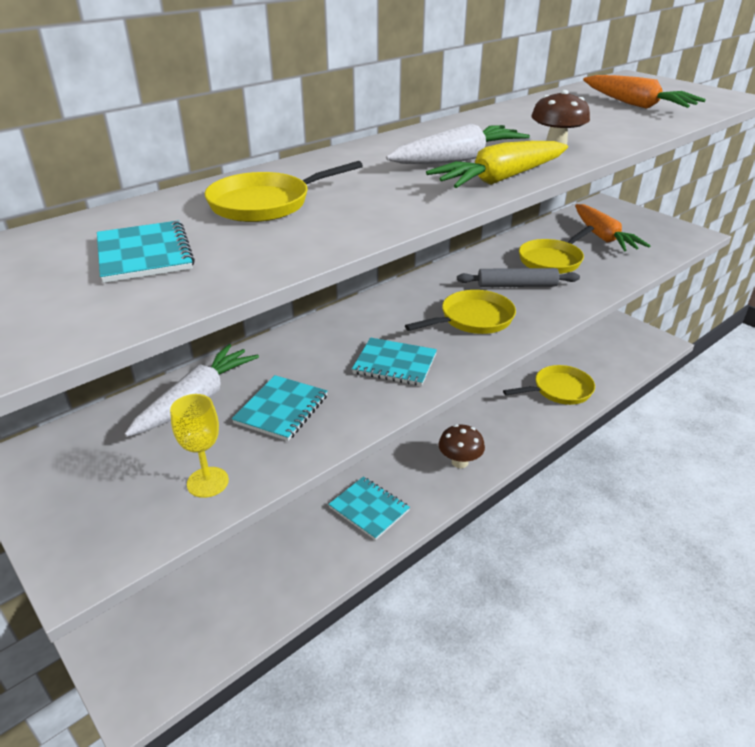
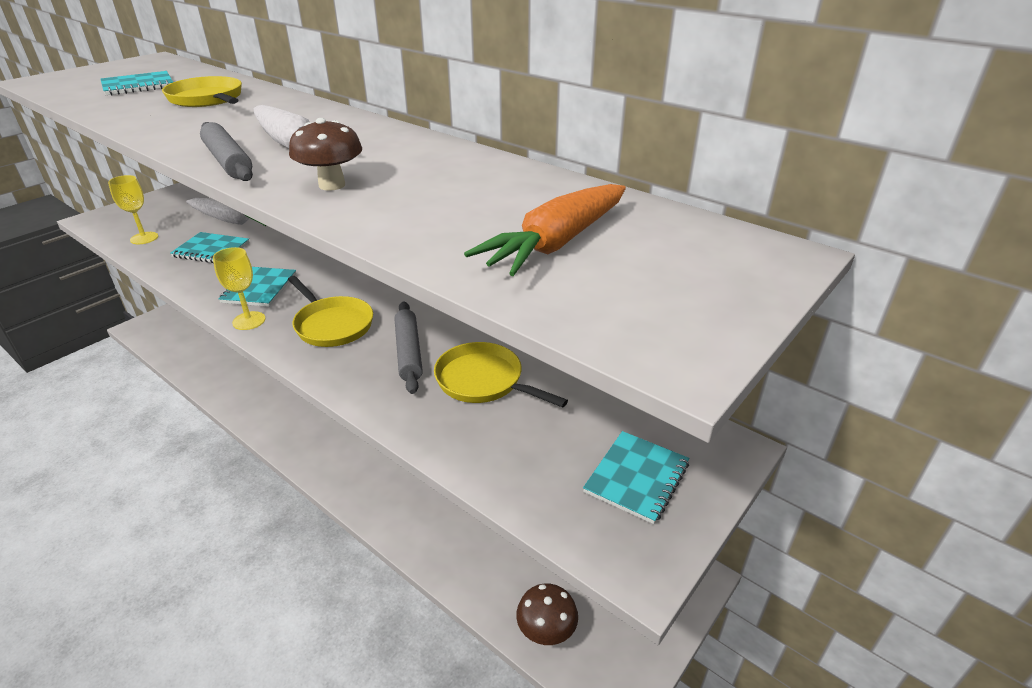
camera: 80 degrees right, 0 degrees up
(369, 509) = (270, 396): turquoise notebook -> turquoise notebook (636, 478)
(459, 462) = (323, 448): brown mushroom -> brown mushroom (546, 632)
(460, 365) = (249, 321): none -> yellow goblet
(500, 179) = (228, 161): yellow carrot -> grey rolling pin
(559, 390) = (454, 534): yellow pan -> none
(603, 237) = (580, 435): orange carrot -> none

